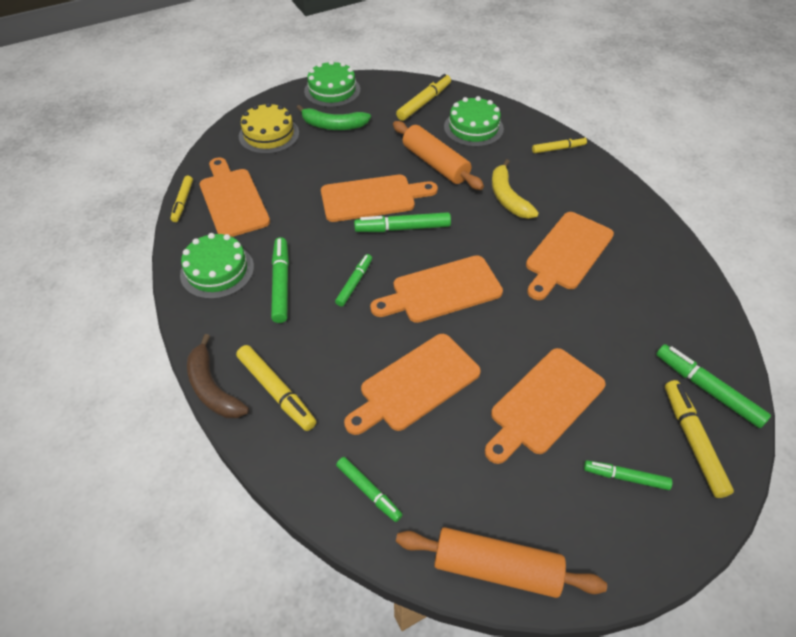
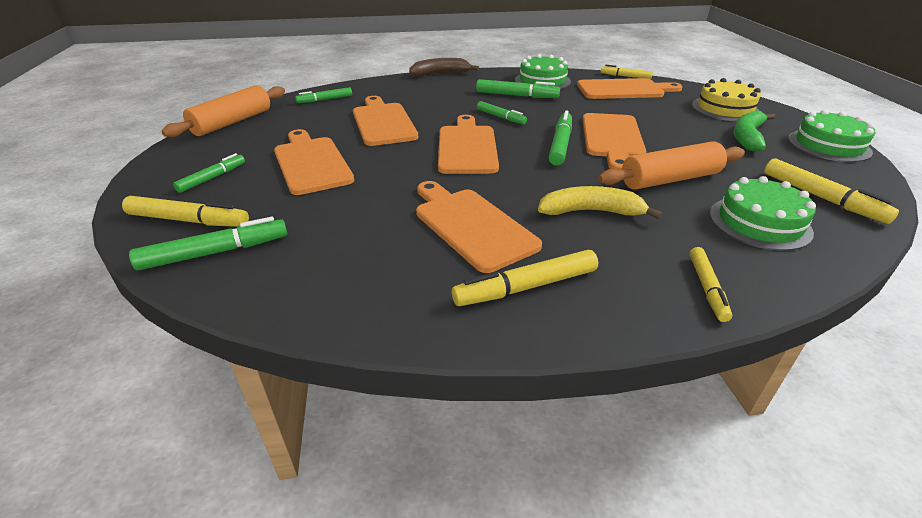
camera: 110 degrees right, 15 degrees down
(276, 391) = (421, 86): yellow marker -> yellow marker (526, 287)

